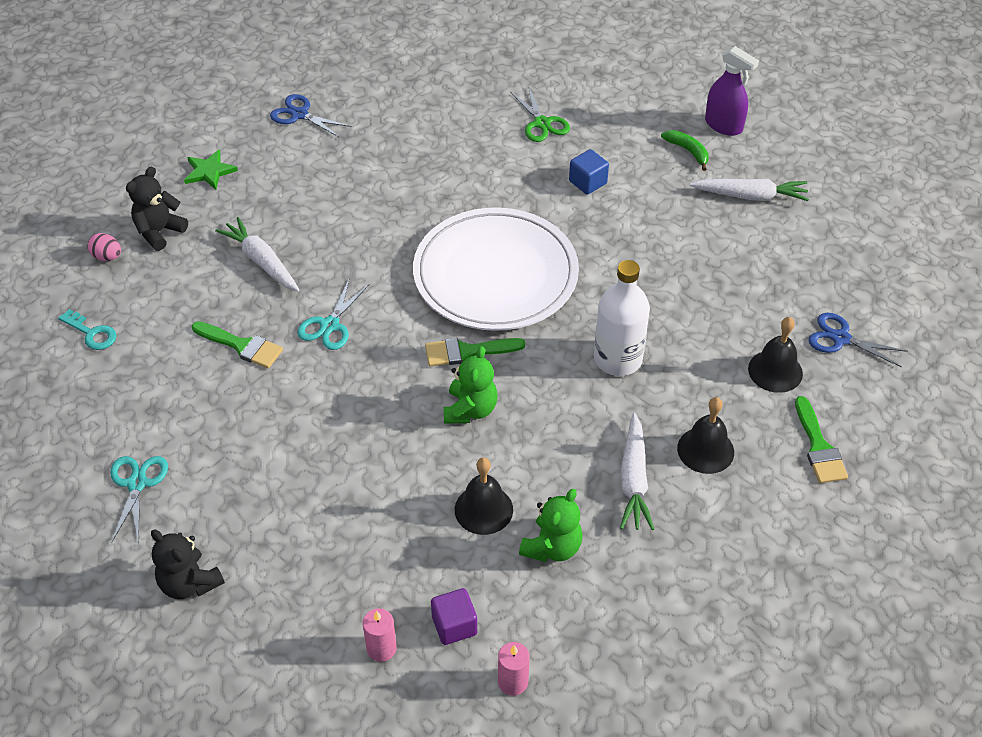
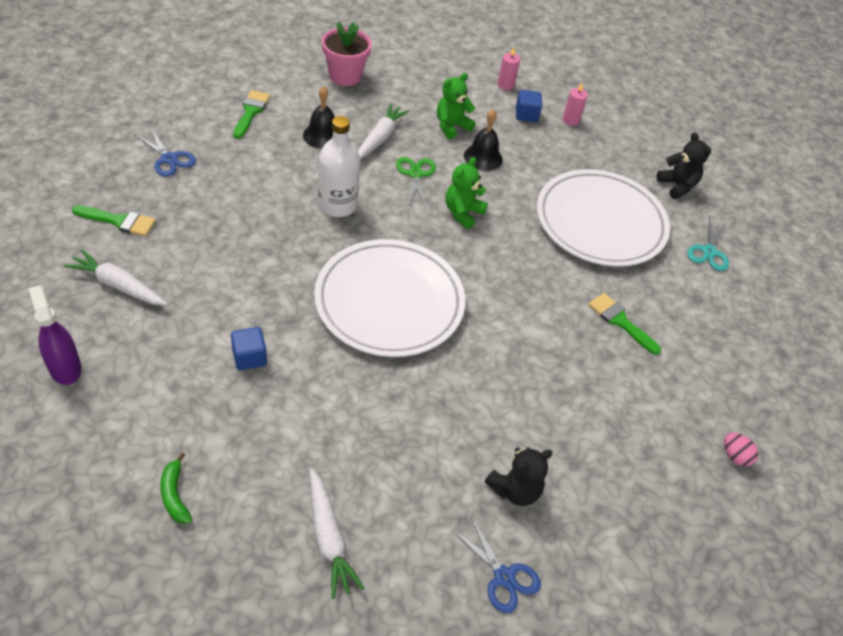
camera: 165 degrees left, 0 degrees up
(91, 333) = (746, 380): turquoise key -> none
(159, 232) = (683, 466): black teddy bear -> black teddy bear (515, 490)
(209, 171) = (624, 528): green star -> none
(261, 261) = (589, 394): white carrot -> white carrot (329, 538)
(292, 469) = (600, 222): none -> white plate
(329, 325) = (544, 311): turquoise scissors -> none
(454, 625) = (526, 115): purple cube -> blue cube
(467, 352) = (445, 251): green brush -> green brush (119, 221)
(542, 123) = (243, 447): green scissors -> green scissors (416, 174)
(688, 151) = (128, 352): green banana -> green banana (175, 495)
(756, 575) = (345, 76): none -> pink flower pot
(775, 371) = (235, 158): black bell -> none

